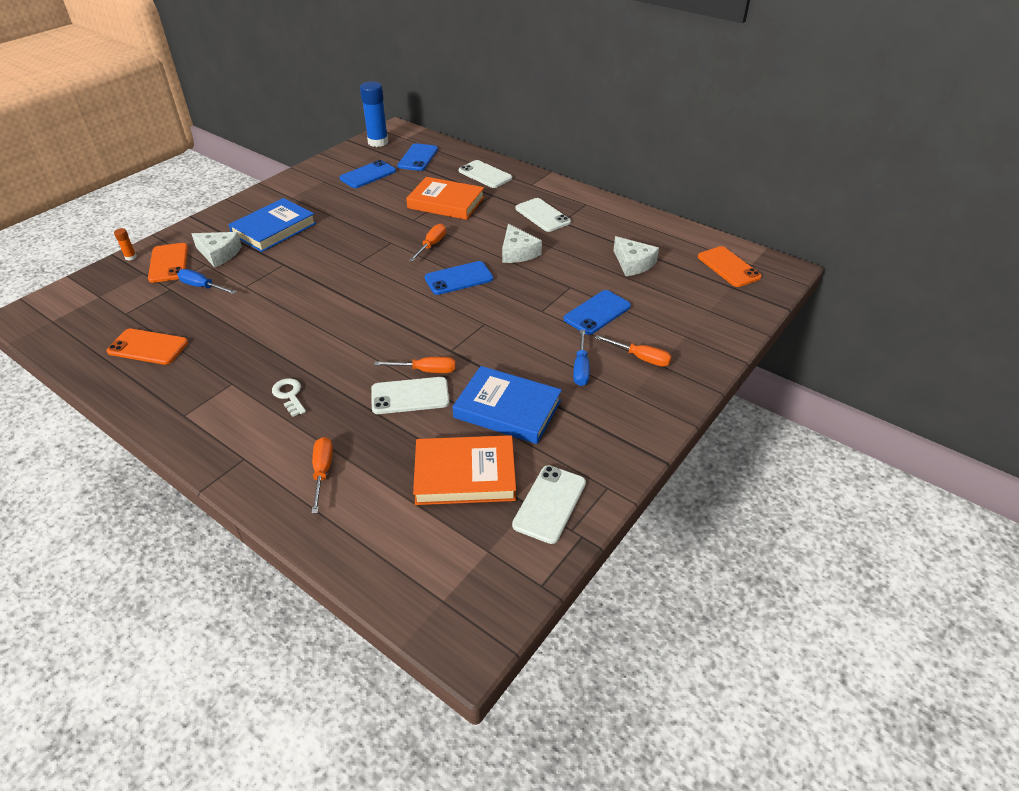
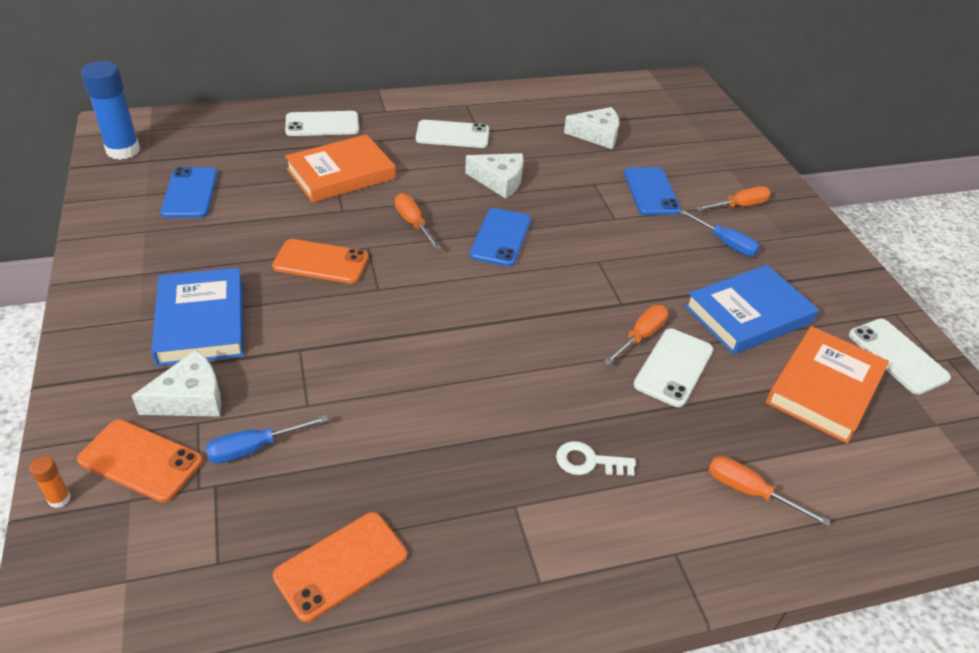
camera: 55 degrees left, 0 degrees up
(418, 158) = (211, 143): blue phone -> none
(728, 267) = (656, 99): orange phone -> orange phone (321, 262)

